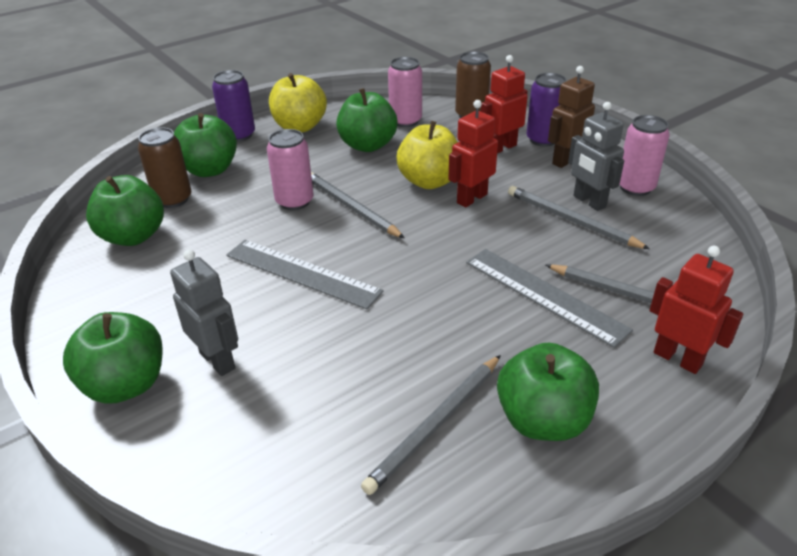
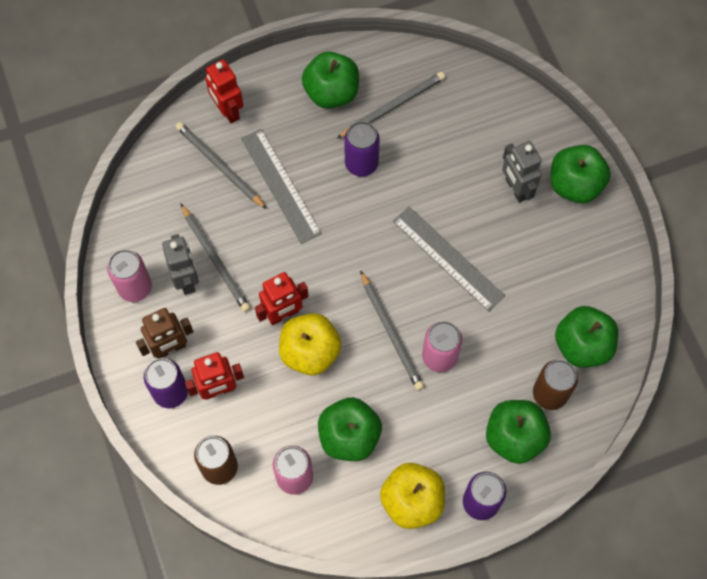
camera: 165 degrees left, 30 degrees up
(450, 340) = (361, 163): none -> purple can

